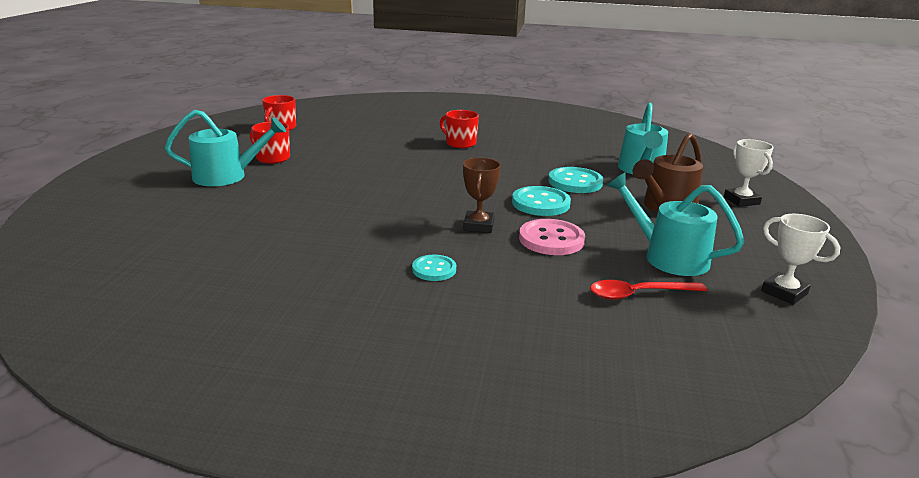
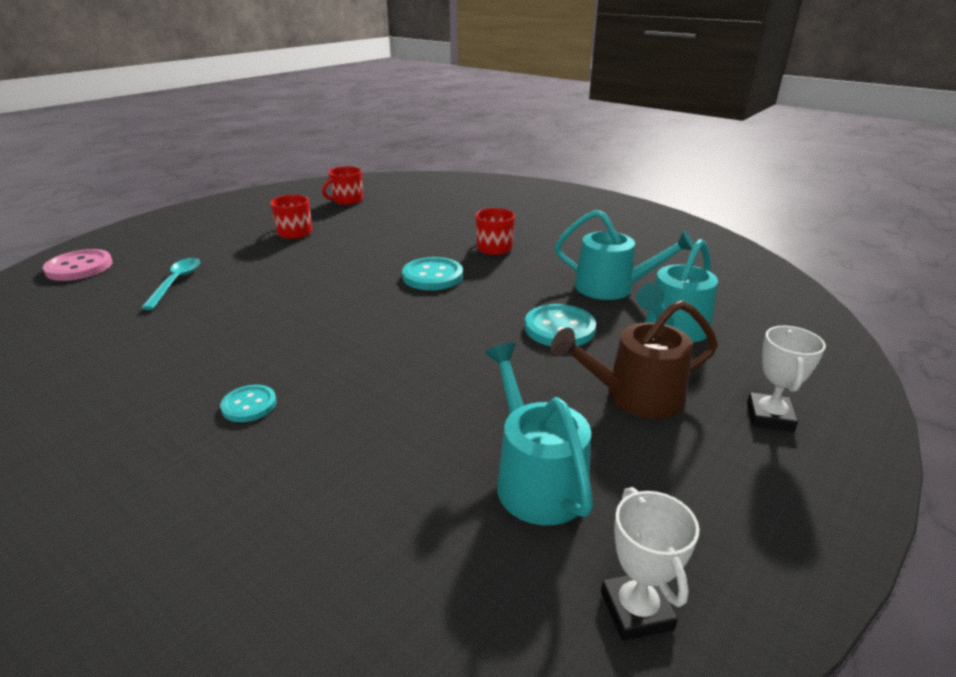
camera: 30 degrees right, 5 degrees up
(223, 211) = (176, 282): none -> turquoise spoon
(226, 176) = (232, 245): turquoise watering can -> turquoise watering can (612, 287)
(478, 226) = (369, 360): brown trophy -> none
(540, 203) = (478, 348): turquoise button -> turquoise button (432, 276)
(551, 239) = (423, 403): pink button -> pink button (79, 267)
(638, 294) = (418, 526): red spoon -> none

